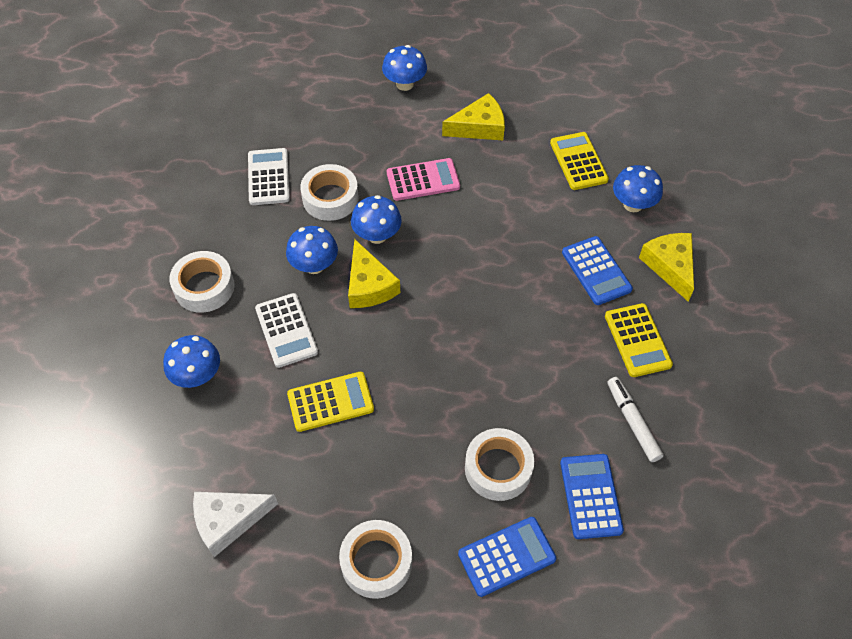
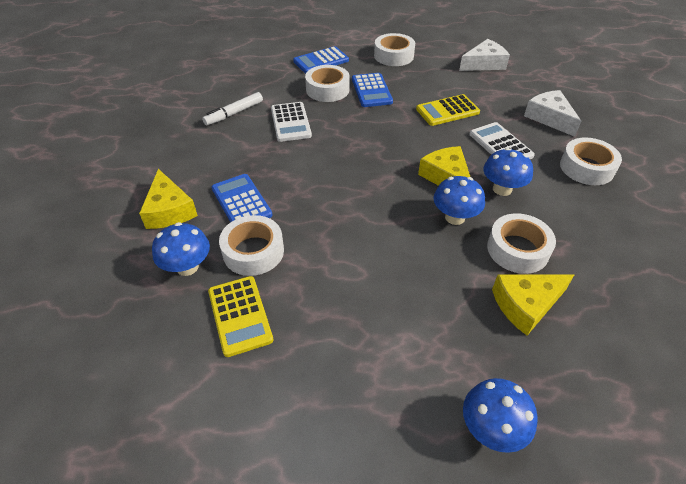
camera: 175 degrees right, 10 degrees down
(197, 375) = (549, 118): blue mushroom -> white cheese
(268, 177) = (597, 267): white calculator -> white calculator (290, 122)
(423, 180) = (424, 277): pink calculator -> none
(479, 127) = (367, 357): yellow cheese -> yellow cheese (526, 305)
(575, 214) = (253, 251): none -> white tape
(590, 496) = (269, 82): blue calculator -> blue calculator (371, 90)
(632, 422) = (234, 113): white marker -> white marker turned 75 degrees clockwise
(637, 340) = (217, 156): yellow calculator -> none

